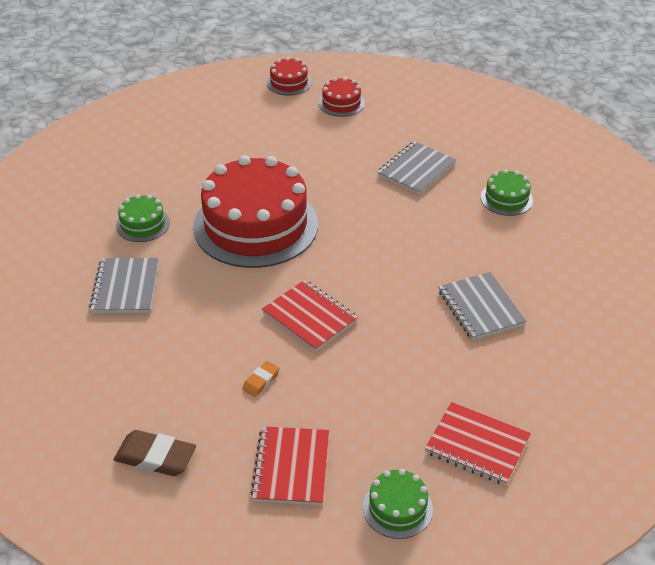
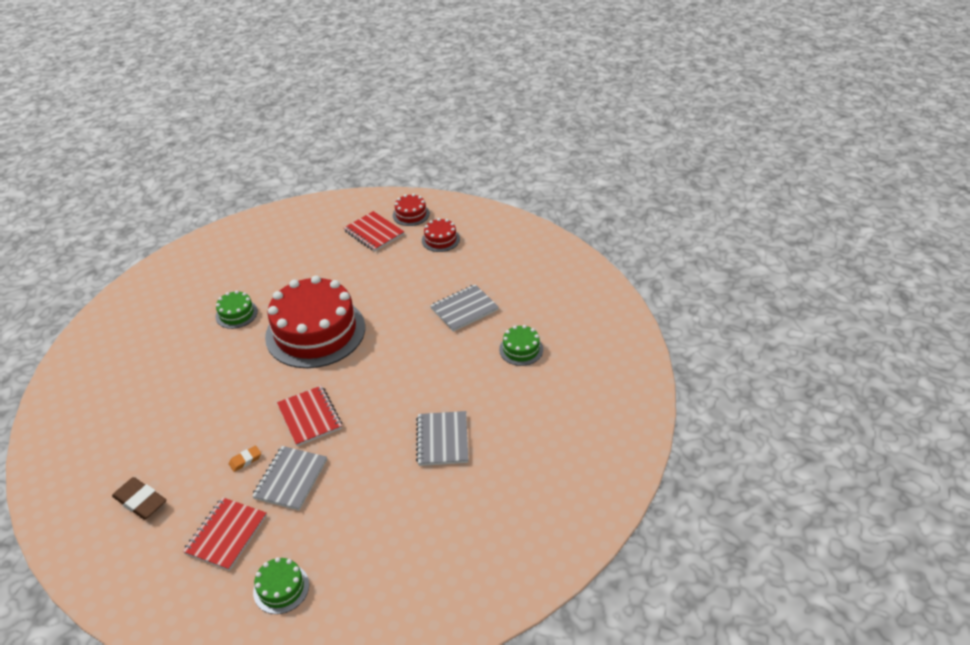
camera: 20 degrees right, 0 degrees up
(125, 287) = (196, 362): grey notebook -> grey notebook (290, 479)
(477, 445) = (369, 554): red notebook -> red notebook (374, 233)

